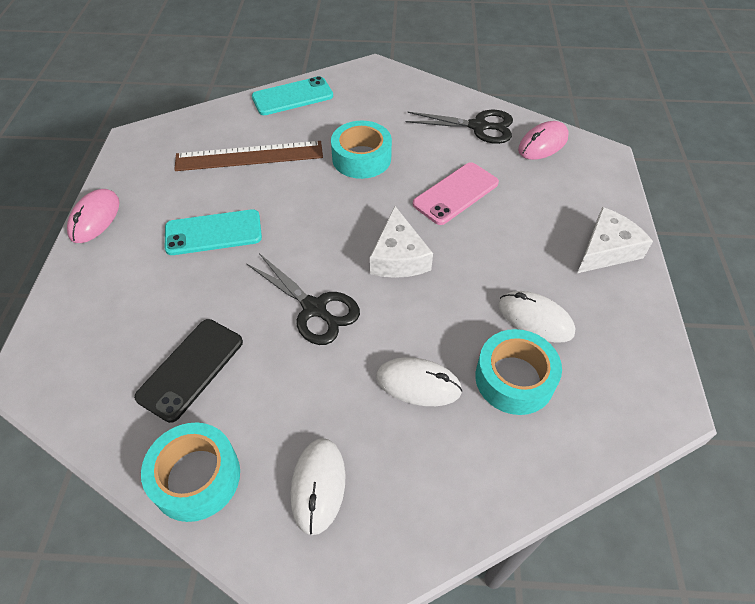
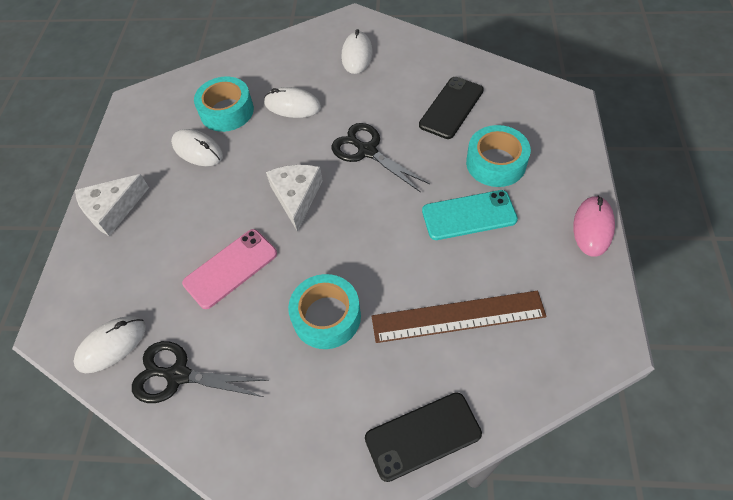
camera: 175 degrees left, 5 degrees up
(196, 477) = (429, 55): turquoise tape -> turquoise tape (496, 163)
(292, 97) = (422, 436): turquoise phone -> black phone
(543, 144) = (112, 345): pink mouse -> white mouse

